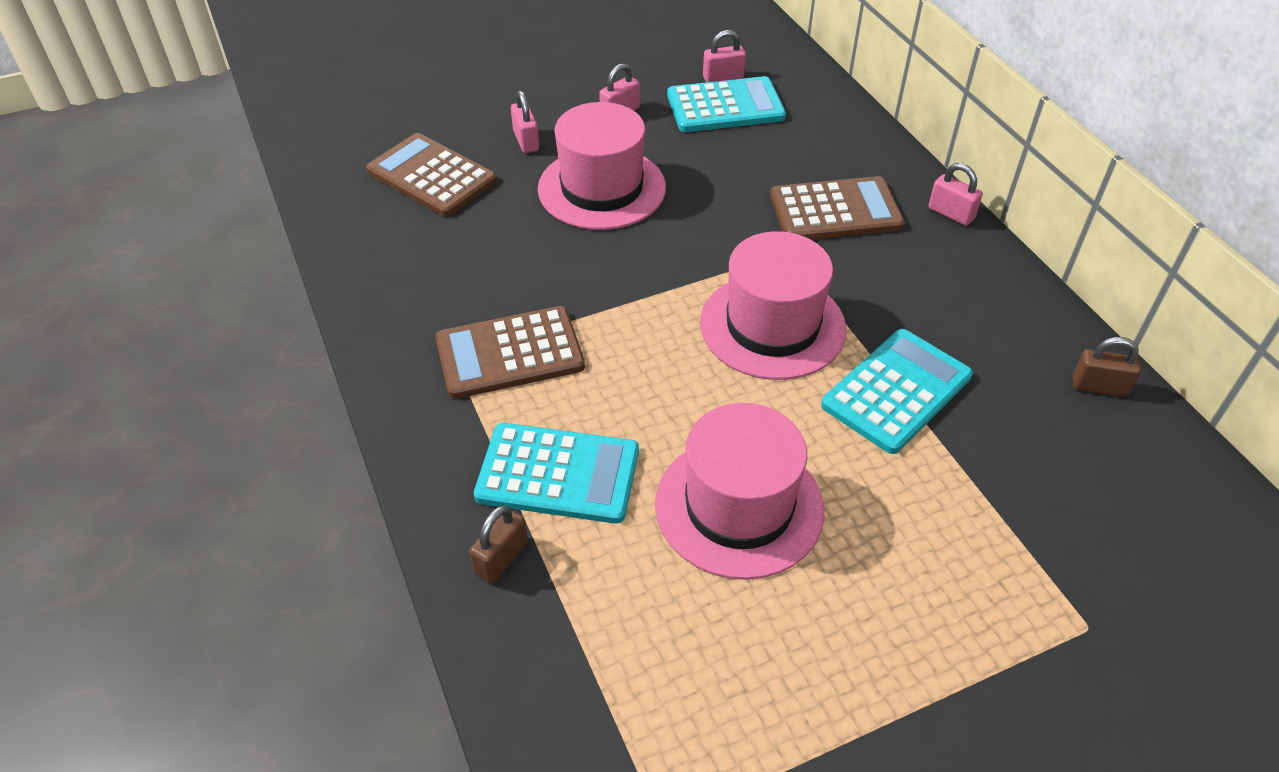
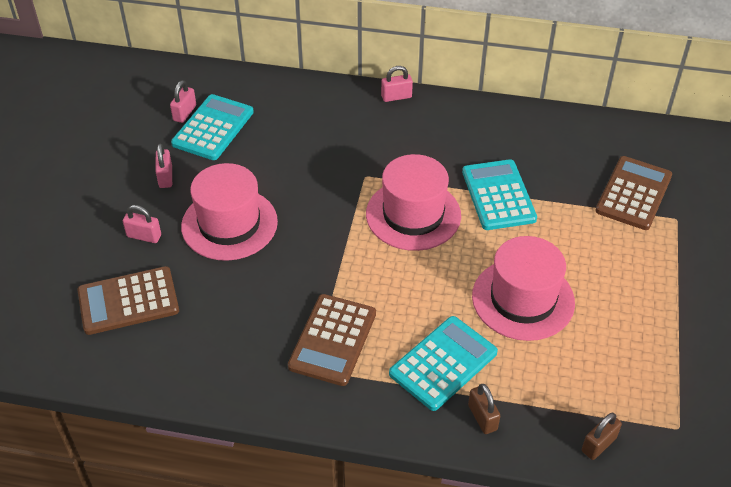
camera: 55 degrees left, 0 degrees up
(835, 211) = (350, 138): brown calculator -> brown calculator (633, 193)
(1099, 386) = (554, 125): brown padlock -> brown padlock (598, 444)

